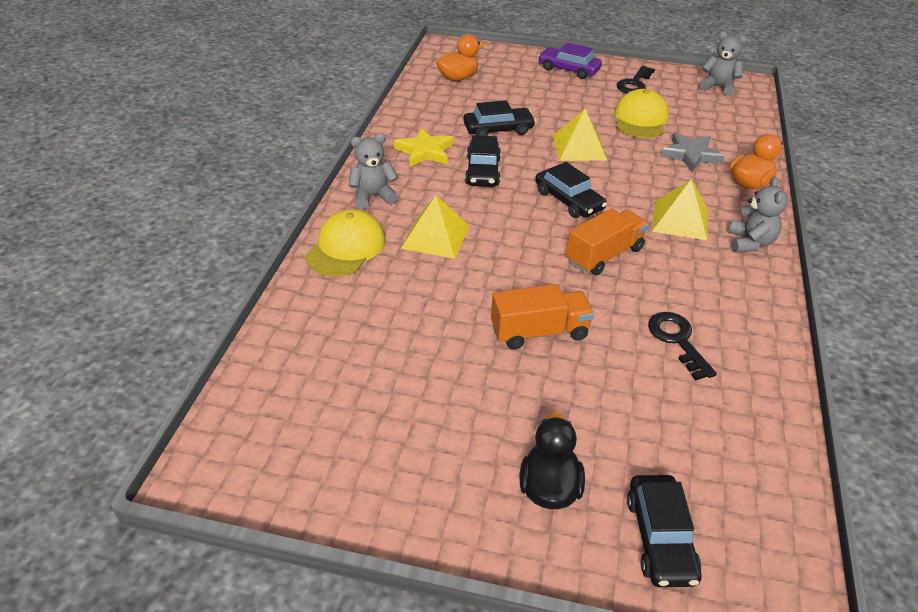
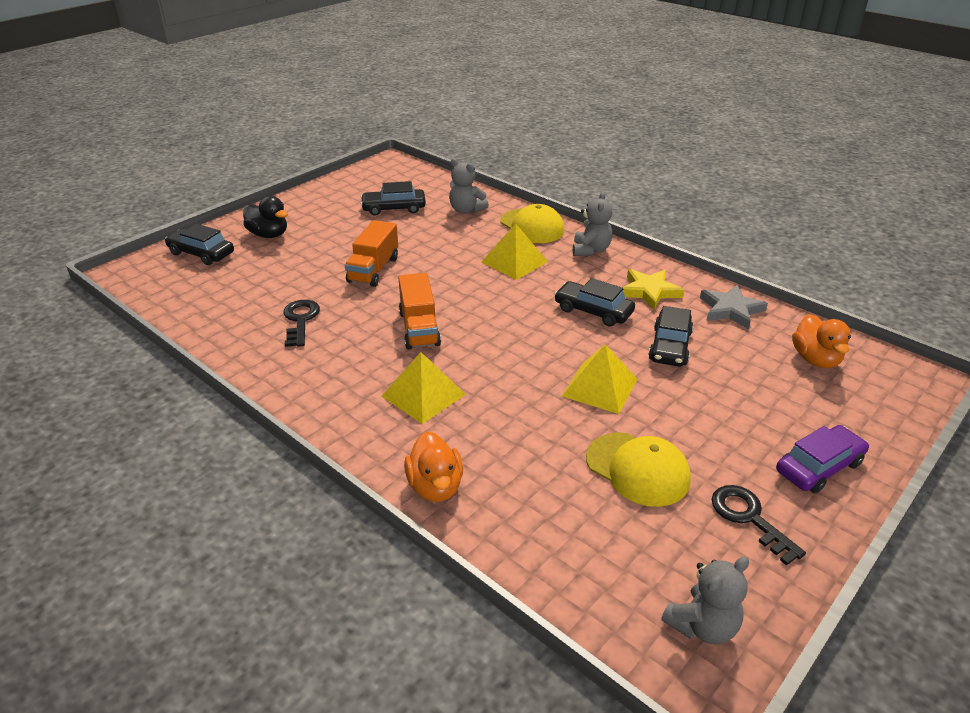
camera: 120 degrees right, 5 degrees down
(568, 200) = (509, 341): black car -> black car (394, 208)
(677, 341) = (300, 320): black key -> black key turned 105 degrees counterclockwise
(690, 155) = (527, 469): grey star -> grey star (730, 310)
(750, 243) = (350, 422): grey teddy bear -> grey teddy bear (466, 210)

